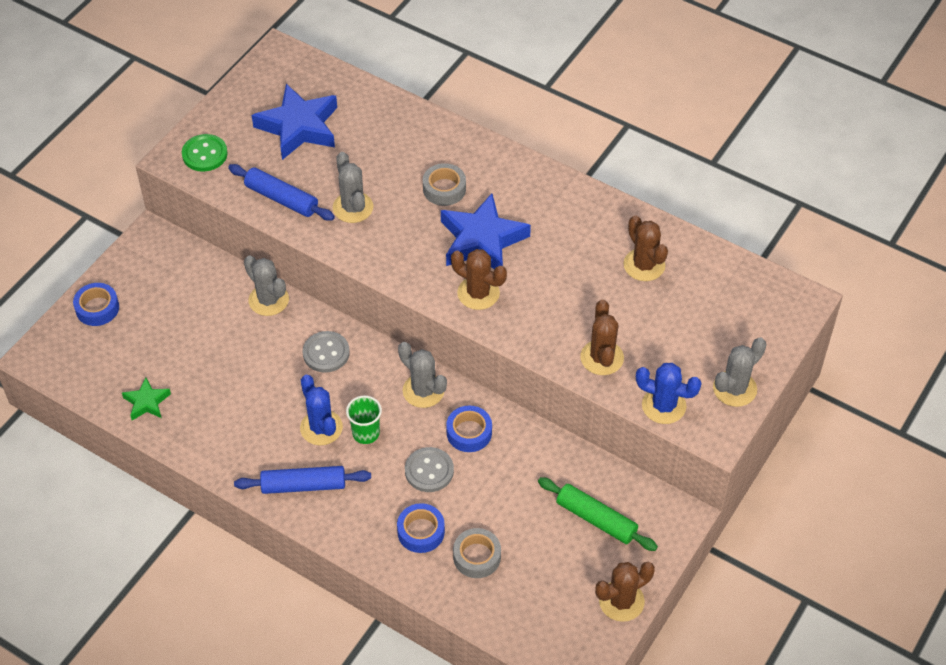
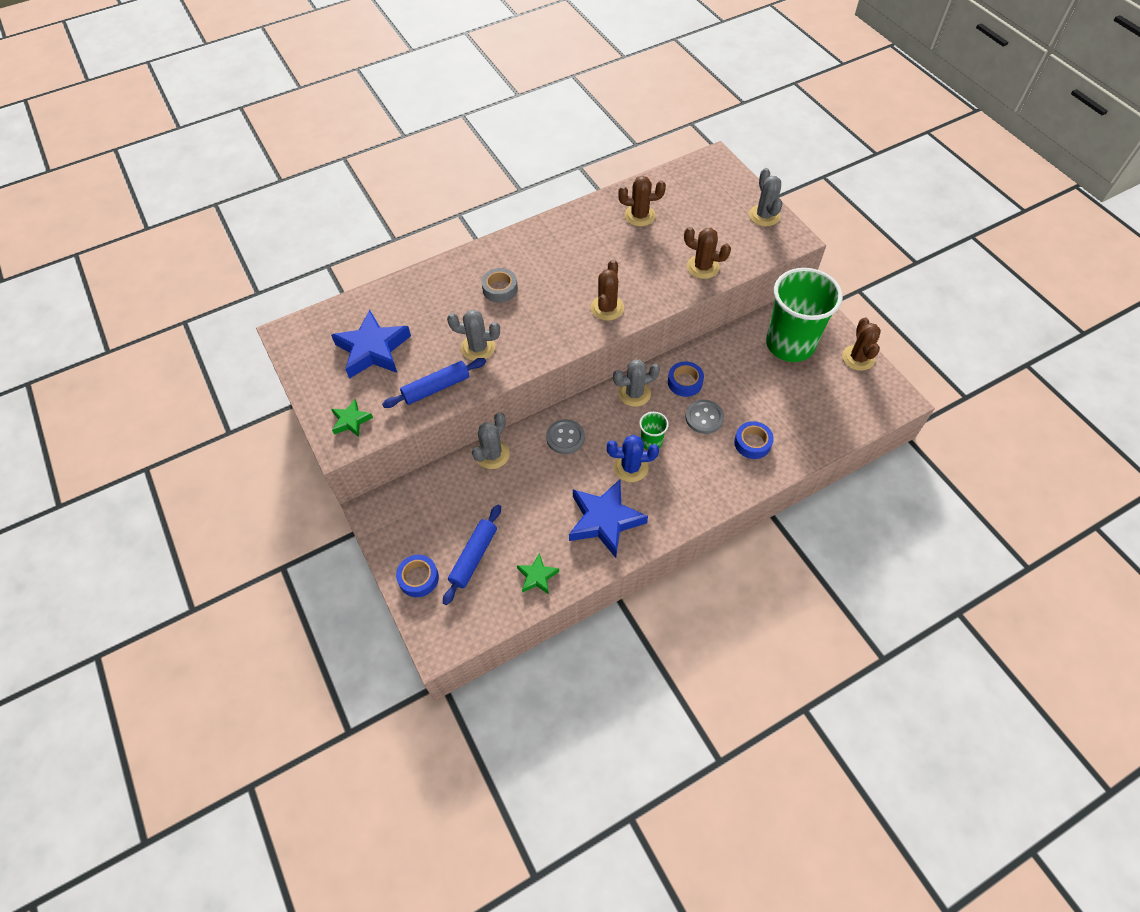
camera: 60 degrees left, 5 degrees up
(205, 154) = (351, 421): green button -> green star
(268, 300) = (492, 454): grey cactus -> grey cactus turned 45 degrees counterclockwise
(303, 485) = (676, 499): blue rolling pin -> blue rolling pin (474, 557)
(477, 557) = (788, 419): grey tape -> none
(478, 293) = (607, 308): brown cactus -> brown cactus turned 45 degrees counterclockwise
(482, 240) = (561, 287): blue star -> blue star (604, 520)
(596, 519) = (790, 344): green rolling pin -> green cup
(663, 406) = (759, 253): blue cactus -> none

